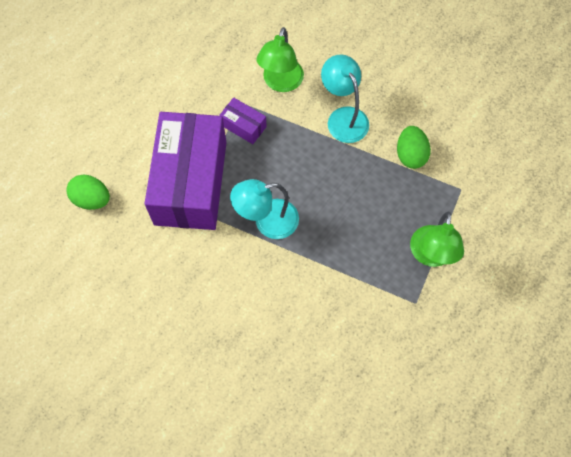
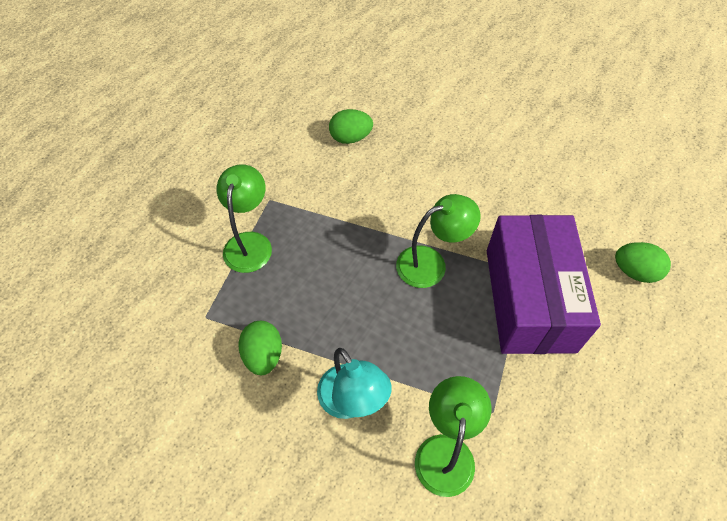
camera: 175 degrees right, 10 degrees down
(243, 126) = (484, 378): purple box -> none
(267, 221) = (431, 263): turquoise lamp -> green lamp
(330, 379) = (350, 138): none -> green egg

